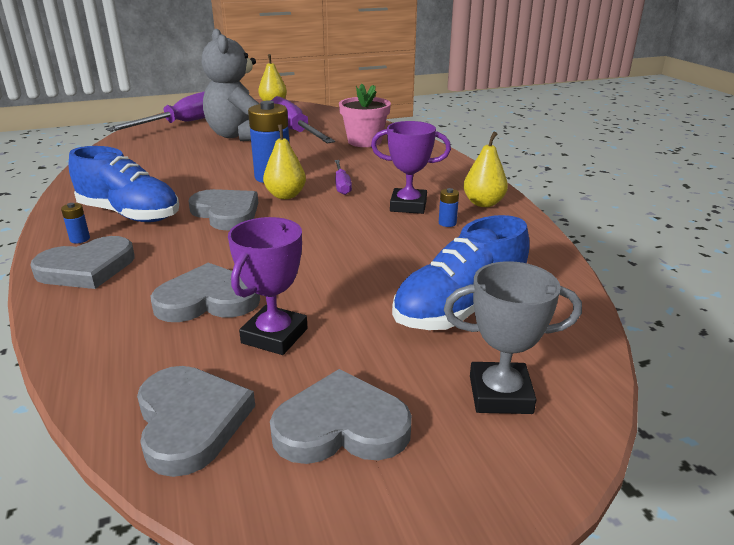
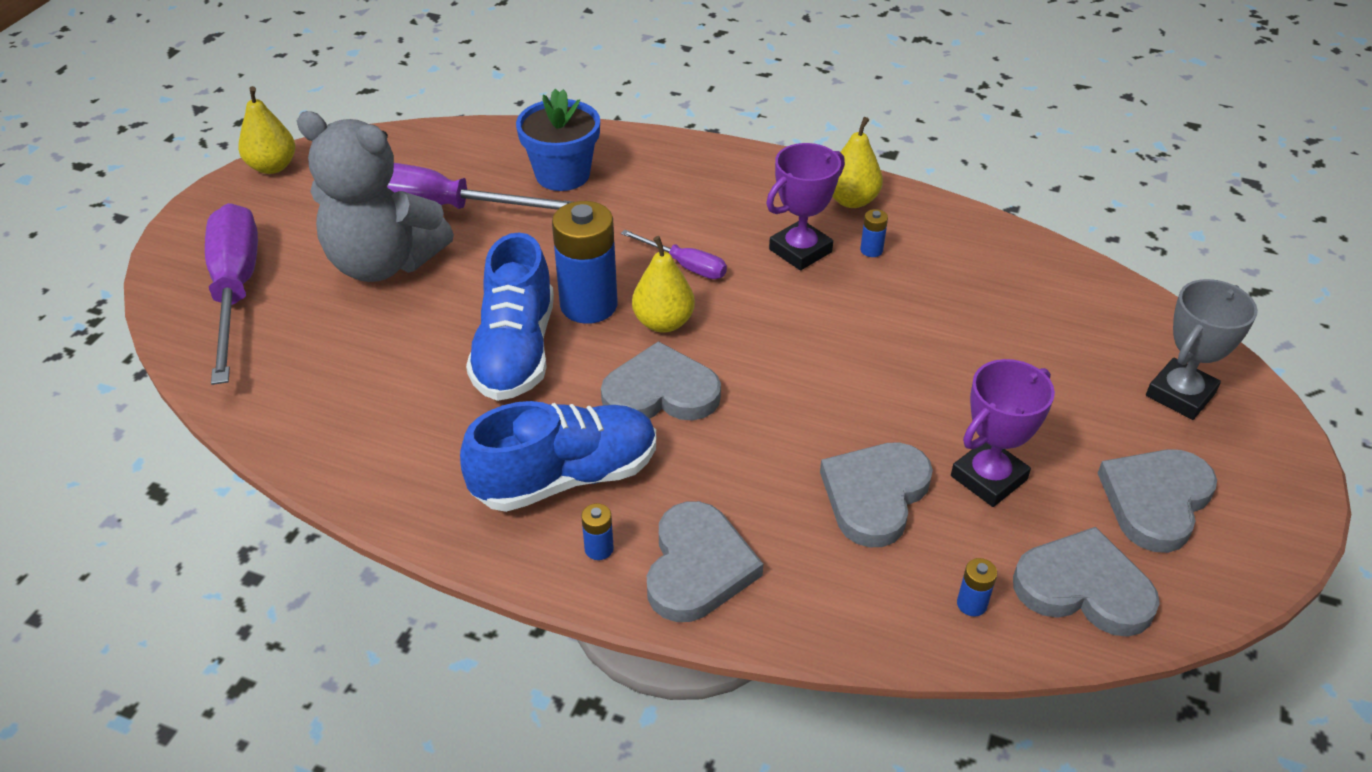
camera: 50 degrees left, 15 degrees up
(128, 373) = (971, 604): none -> blue battery
(274, 336) = (988, 478): purple trophy -> purple trophy turned 75 degrees clockwise
(364, 141) = (562, 175): pink flower pot -> blue flower pot
(459, 309) = (1044, 342): blue shoe -> blue shoe (515, 351)

